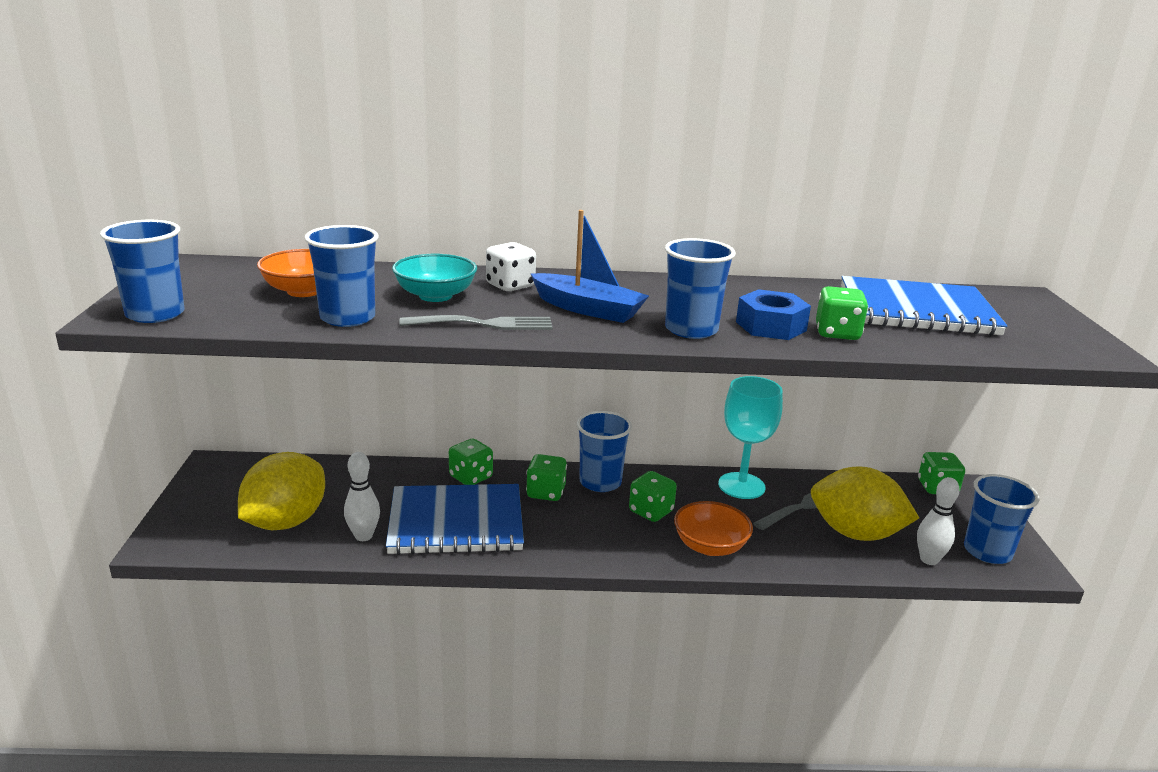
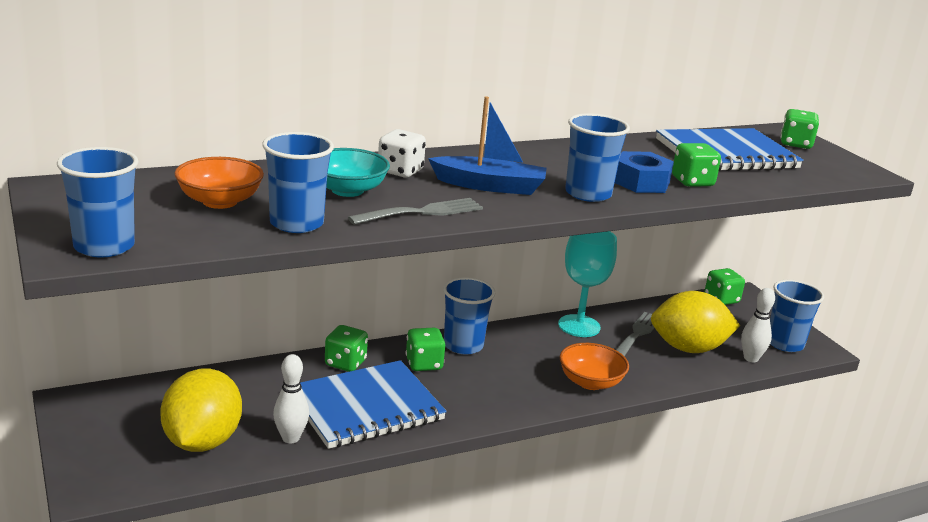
camera: 25 degrees left, 0 degrees up
(651, 511) = (524, 363): green dice -> green dice (795, 144)

